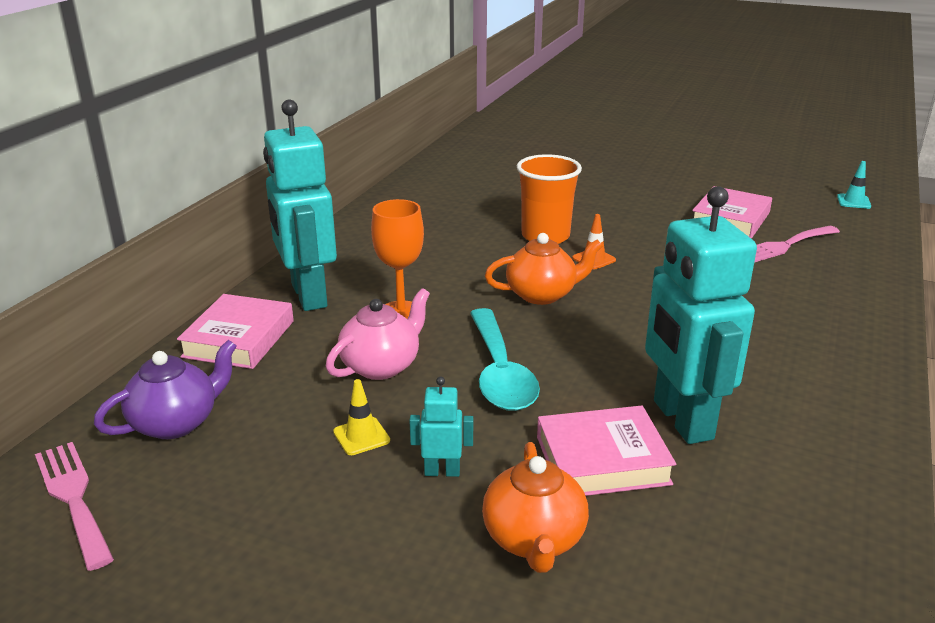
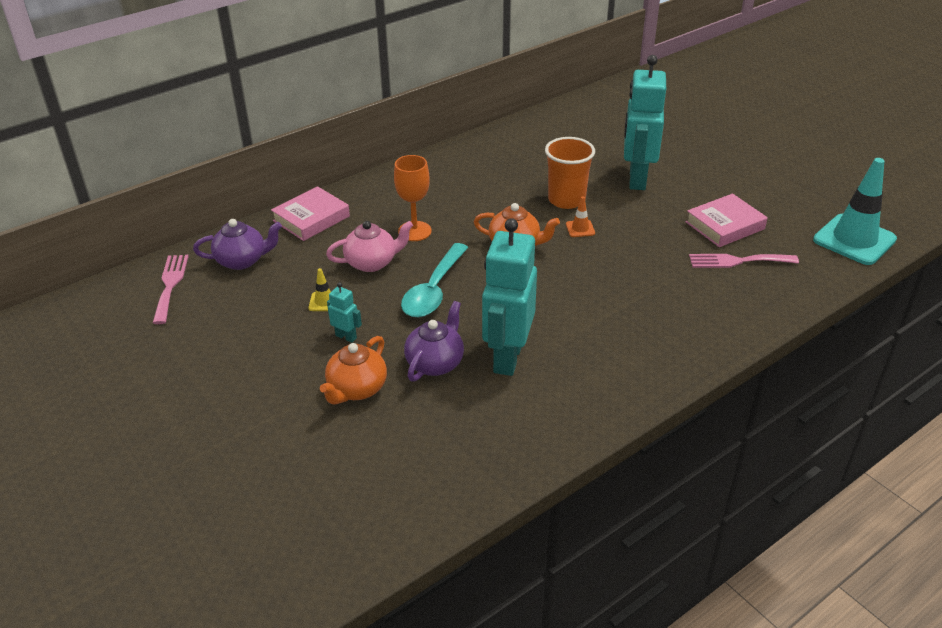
camera: 30 degrees right, 10 degrees up
(308, 296) = (372, 200): turquoise robot -> turquoise robot (636, 179)
(602, 460) = (435, 363): pink book -> purple teapot
(853, 201) = (854, 240): turquoise traffic cone -> turquoise traffic cone, size x2.41

